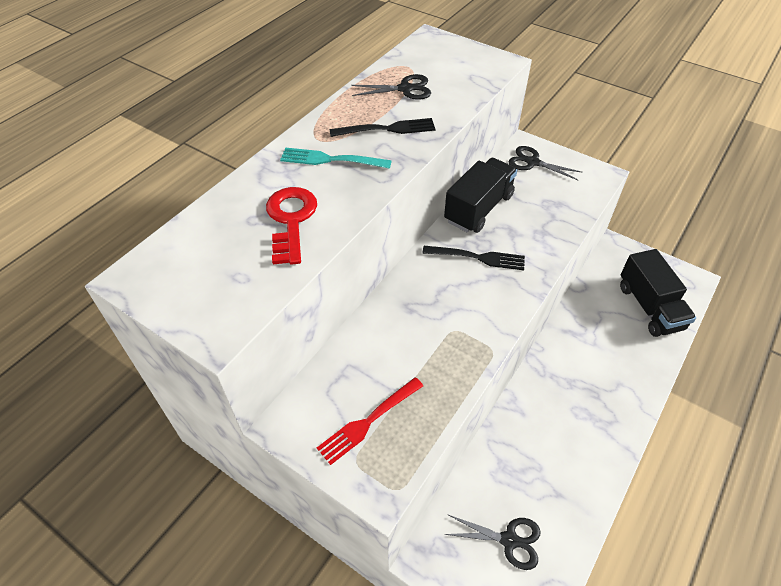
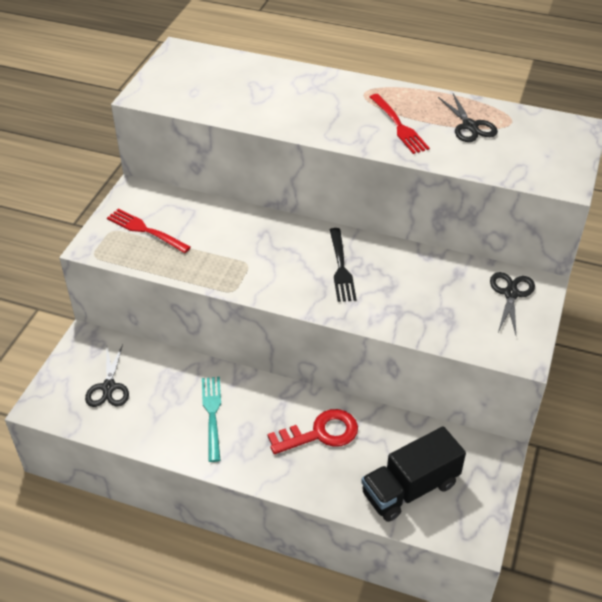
camera: 75 degrees right, 5 degrees down
(291, 220) = (259, 100): red key -> red key (320, 433)
(331, 160) = (340, 104): turquoise fork -> turquoise fork (212, 414)
(387, 129) = (399, 126): black fork -> red fork
(479, 208) = (411, 260): black truck -> none

